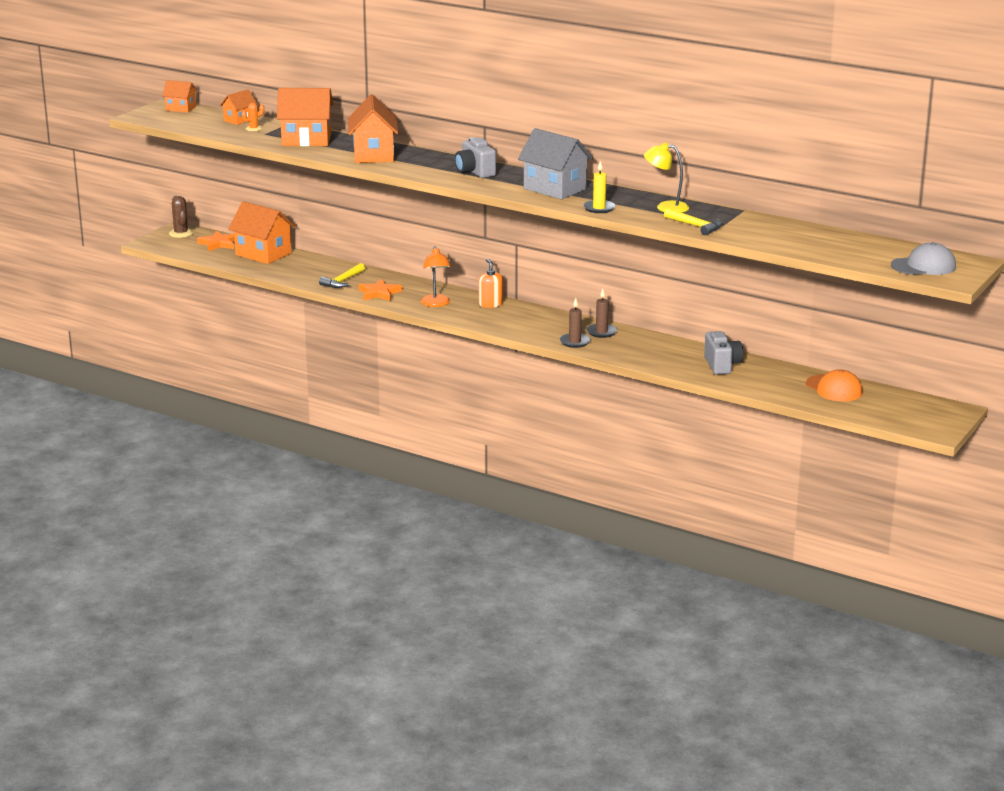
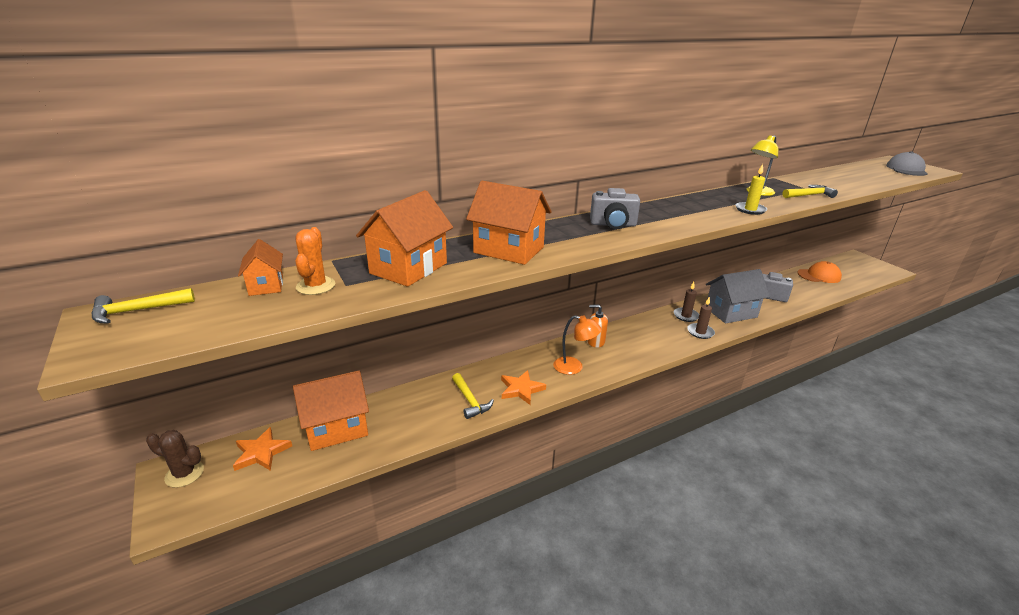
camera: 60 degrees left, 5 degrees up
(181, 108) = (137, 311): orange house -> yellow hammer
(253, 129) = (315, 286): orange cactus -> orange cactus, size x1.56
(555, 189) = (687, 211): grey house -> grey house (731, 312)

